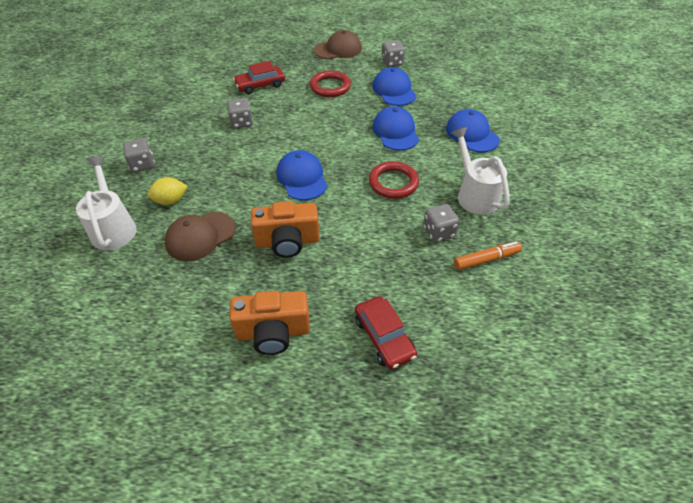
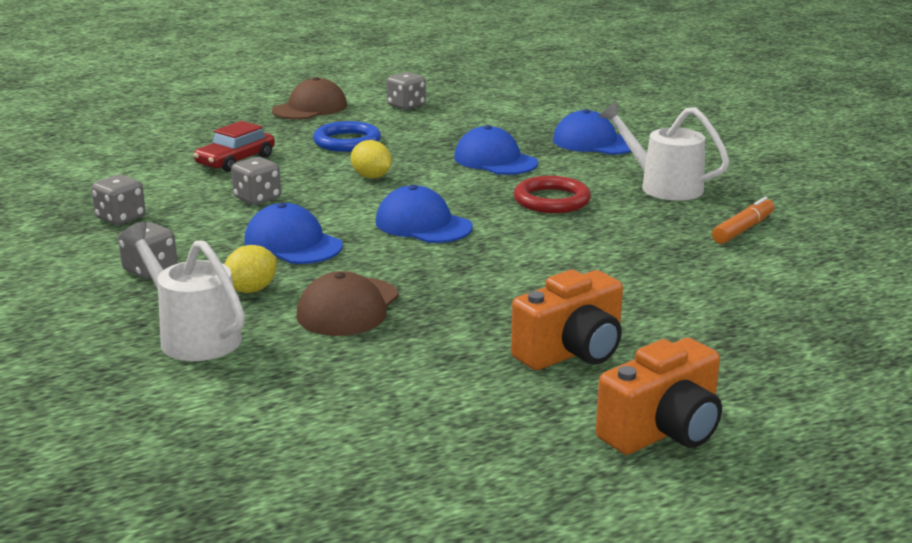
camera: 30 degrees left, 25 degrees down
(287, 242) = (482, 279): orange camera -> orange camera (663, 431)
(314, 123) = (371, 177): none -> yellow lemon
(330, 87) = (347, 142): red ring -> blue ring
(384, 337) = (710, 315): red car -> none
(394, 90) = (443, 128): blue cap -> blue cap (293, 244)
(438, 232) = (662, 224): grey dice -> grey dice (121, 218)

